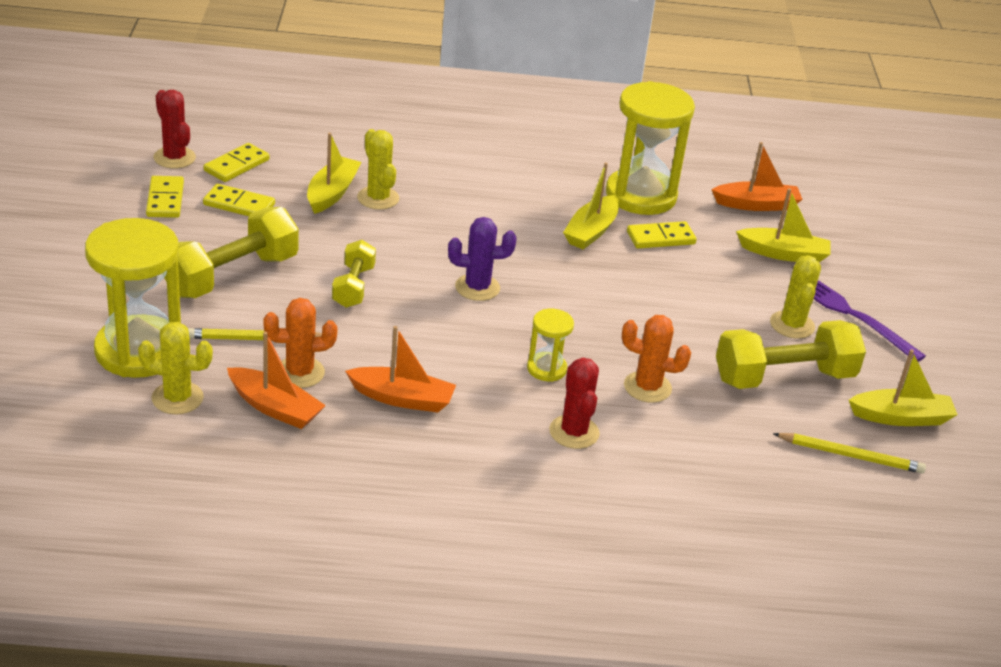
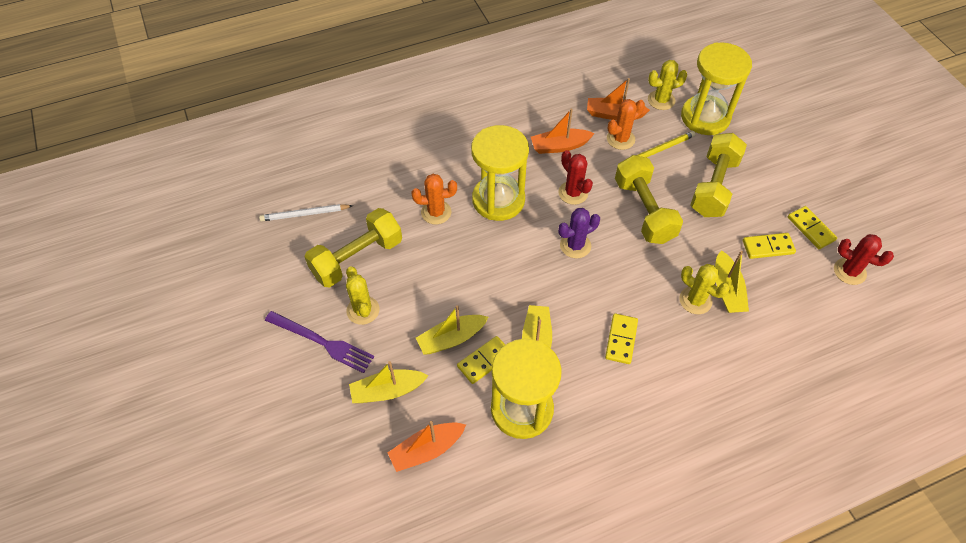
camera: 160 degrees right, 20 degrees up
(236, 165) = (807, 285): yellow domino -> yellow domino (621, 340)
(353, 287) = (644, 211): yellow dumbbell -> yellow dumbbell, size x1.72
(546, 369) = (498, 200): yellow hourglass -> yellow hourglass, size x2.10
(574, 432) = (461, 164): red cactus -> red cactus (573, 193)
(850, 455) = (305, 214): yellow pencil -> white pencil
(901, 417) = (277, 258): yellow boat -> yellow boat (451, 339)

